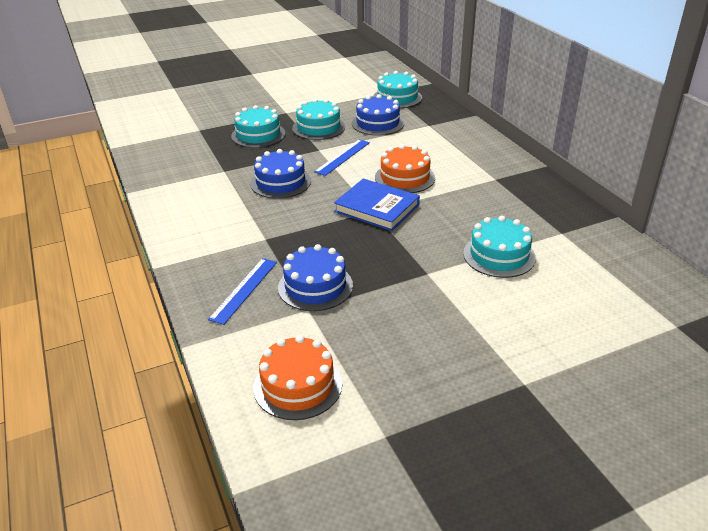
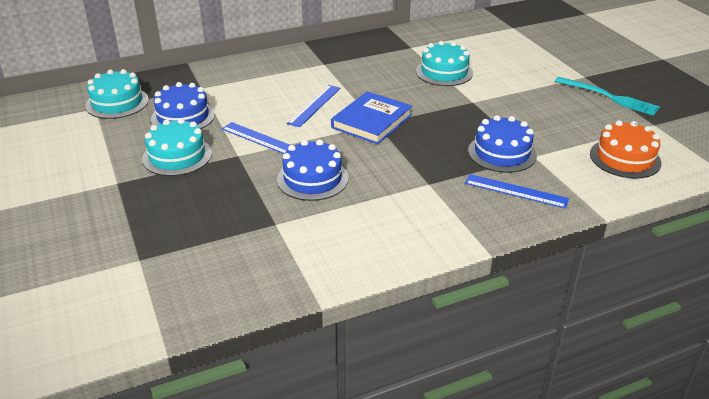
camera: 90 degrees left, 0 degrees up
(258, 135) = (179, 202): turquoise cake -> none
(404, 177) = (314, 105): orange cake -> blue ruler
(462, 400) = (609, 97): none -> turquoise fork

